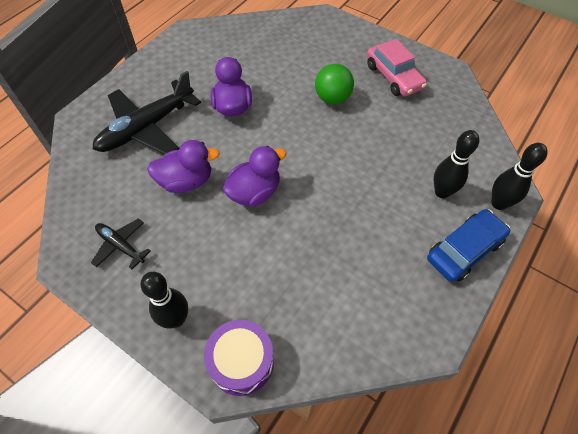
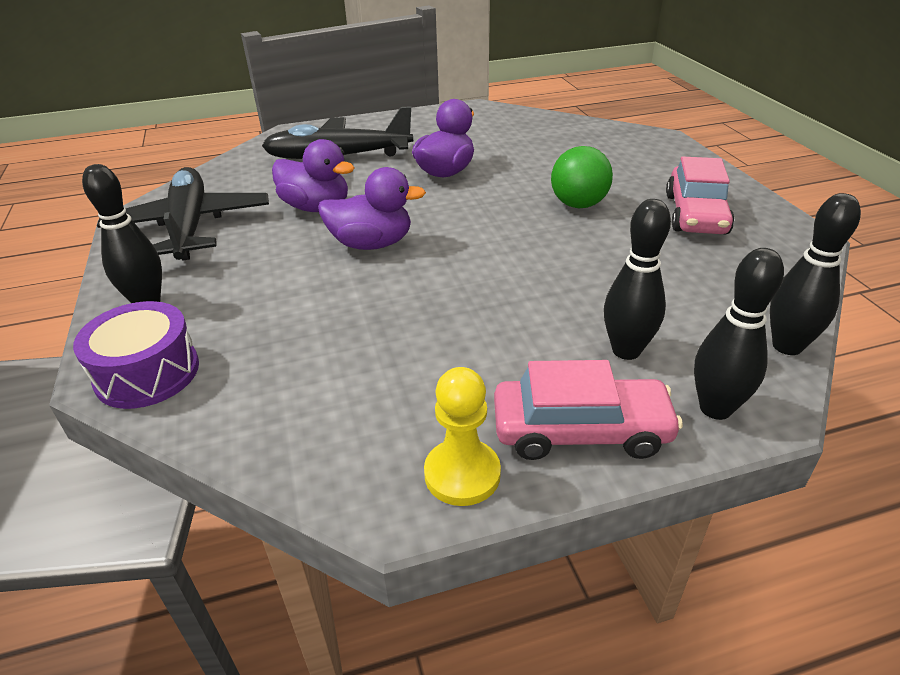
camera: 40 degrees right, 20 degrees down
(120, 246) = (190, 227): black plane -> black plane, size x1.98
(444, 306) = (462, 474): none -> yellow pawn
(464, 250) = (580, 431): blue car -> pink car
(495, 150) = (787, 346): none -> black bowling pin

